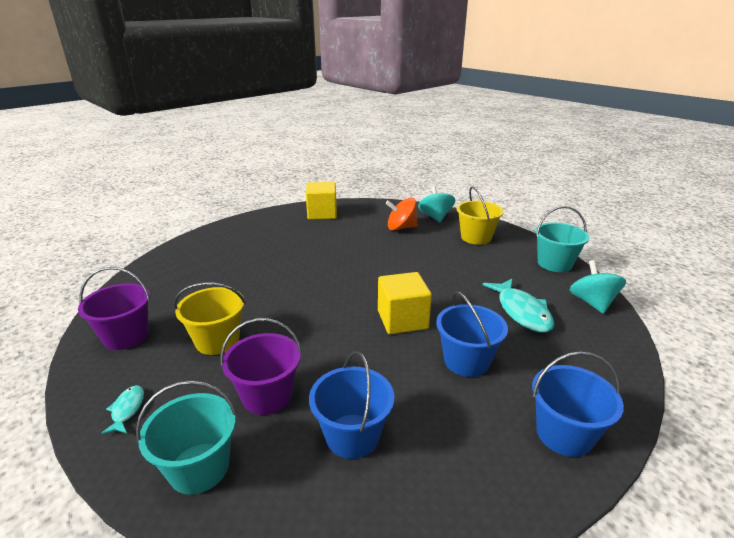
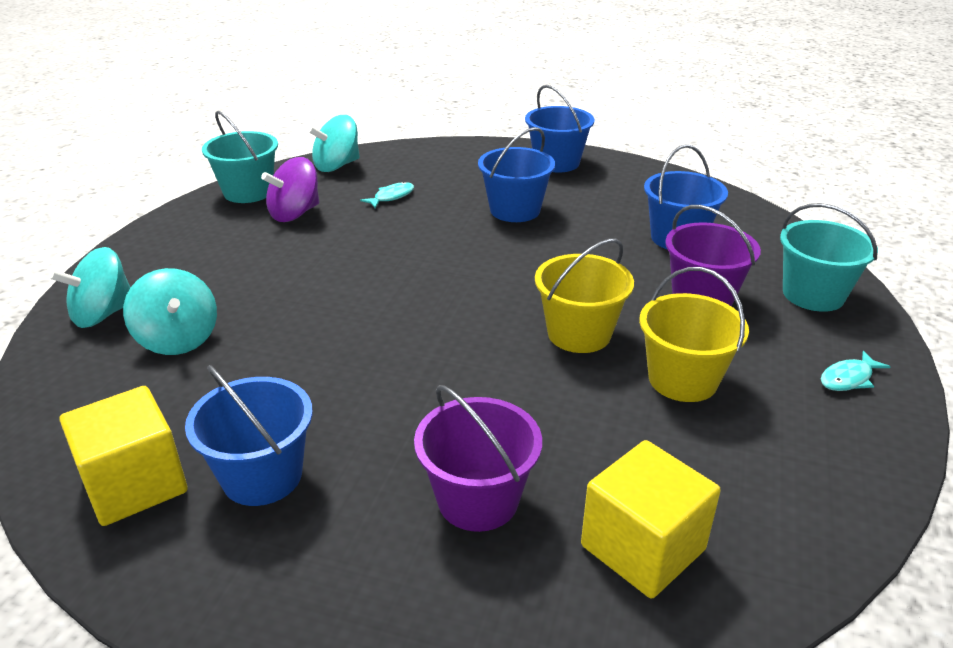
camera: 120 degrees left, 5 degrees up
(126, 336) = (791, 481): purple bucket -> purple bucket (478, 499)
(299, 230) = (262, 476): none -> blue bucket
(401, 228) = (178, 339): orange spinning top -> turquoise spinning top
(402, 319) = (482, 260): yellow cube -> yellow cube (642, 547)
(476, 237) = (187, 257): yellow bucket -> yellow bucket (579, 333)
(513, 272) = (295, 213): none -> purple spinning top
(521, 311) = (391, 197): turquoise fish -> turquoise fish, size x0.51

